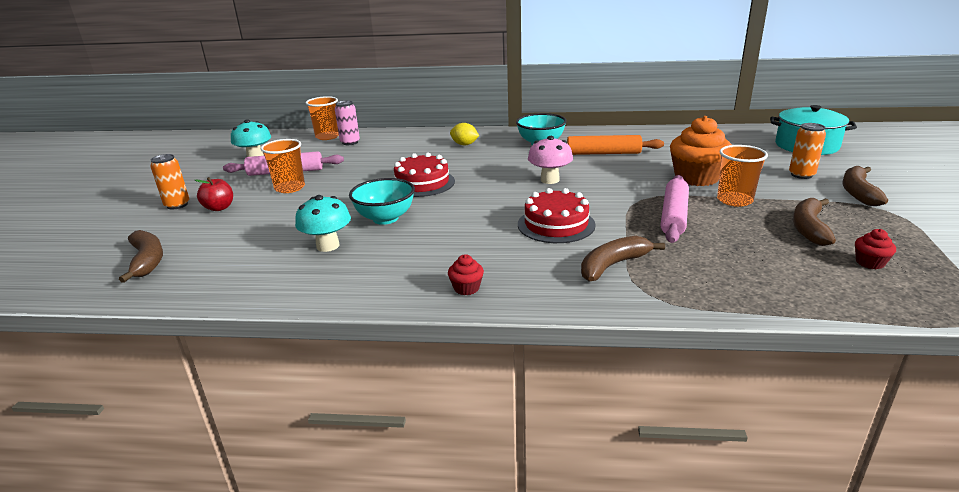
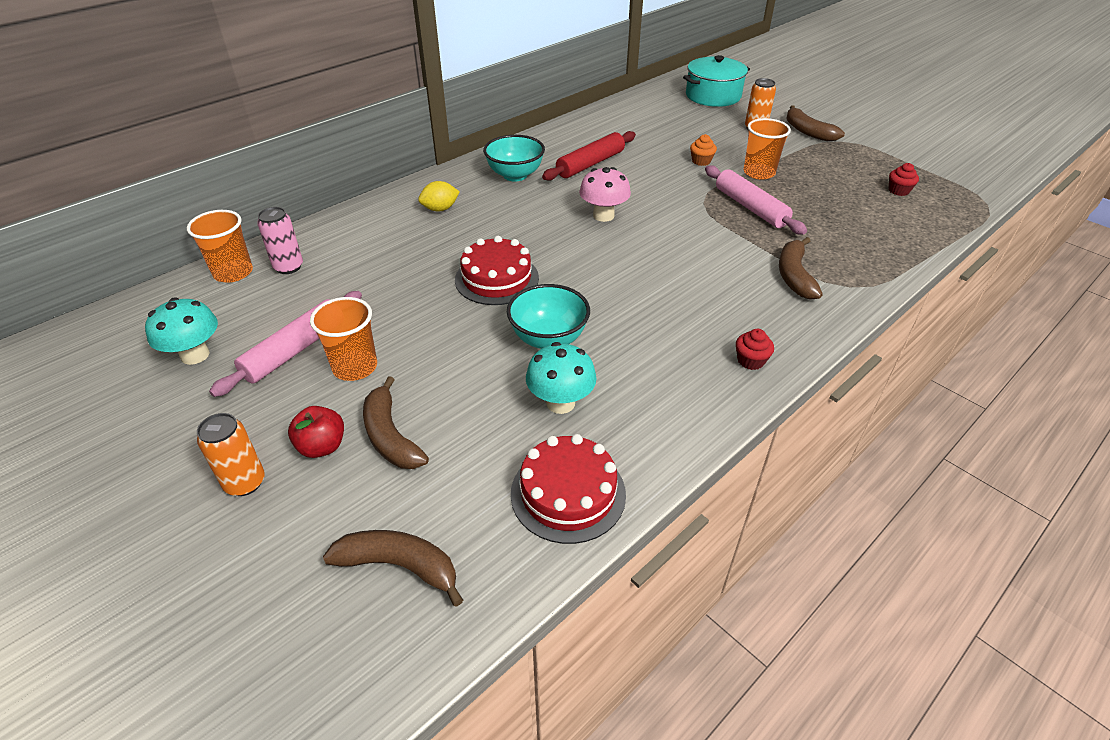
camera: 50 degrees left, 15 degrees up
(556, 224) = (694, 260): red cake -> red cake (568, 493)
(603, 153) = (590, 164): orange rolling pin -> red rolling pin
(696, 178) = (701, 161): orange cupcake -> orange cupcake, size x0.45
(809, 228) = (833, 178): brown banana -> brown banana (390, 436)

